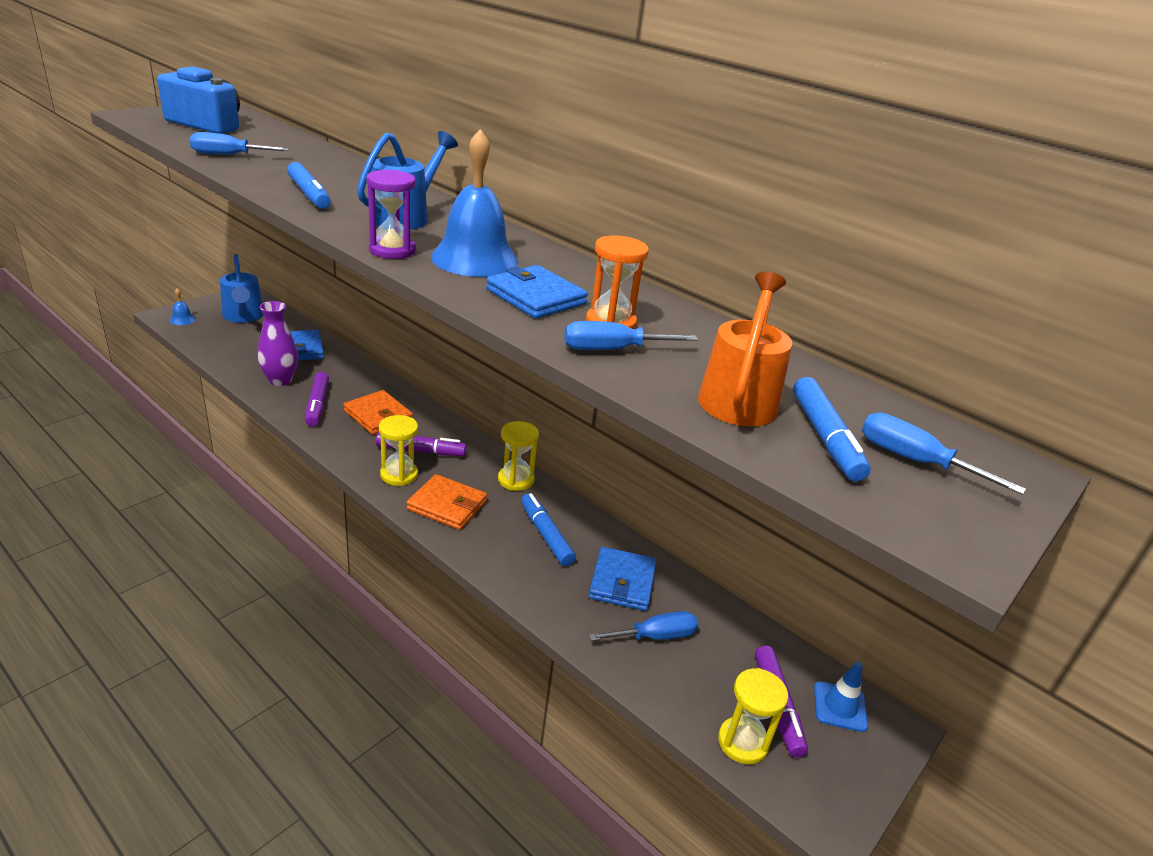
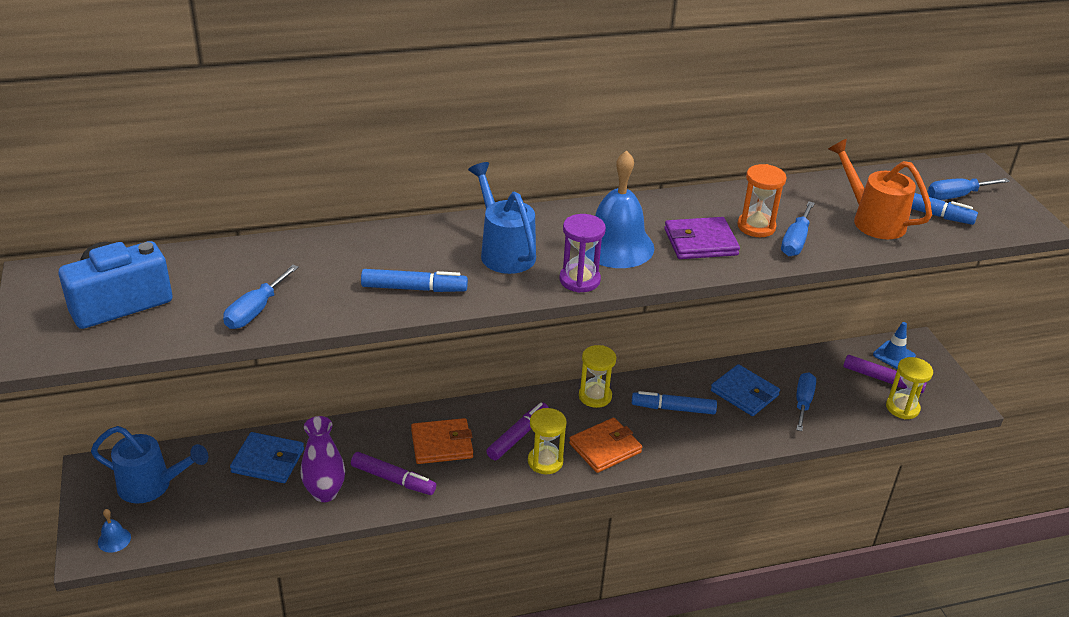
camera: 55 degrees left, 5 degrees up
(535, 297) = (700, 242): blue wallet -> purple wallet

